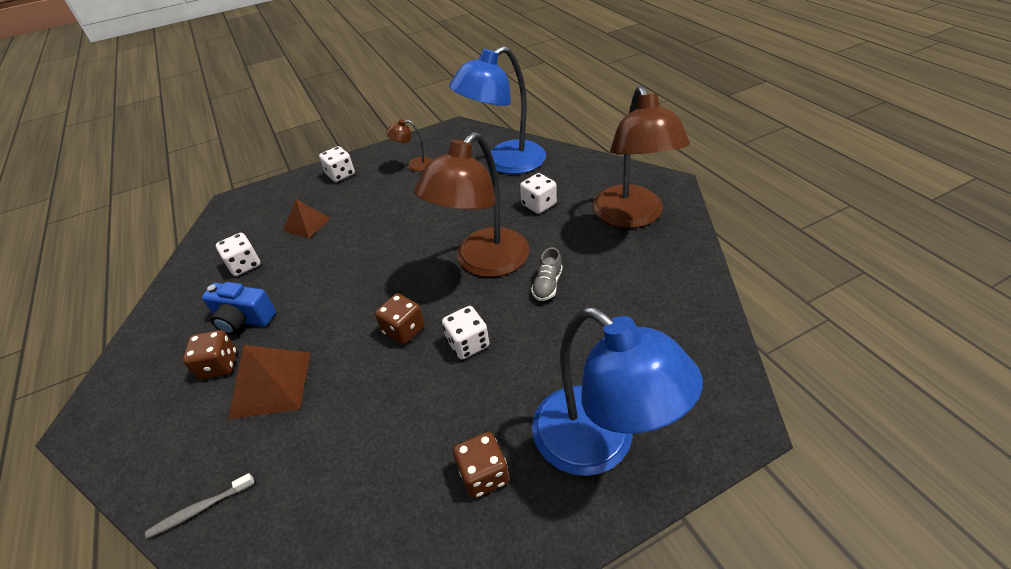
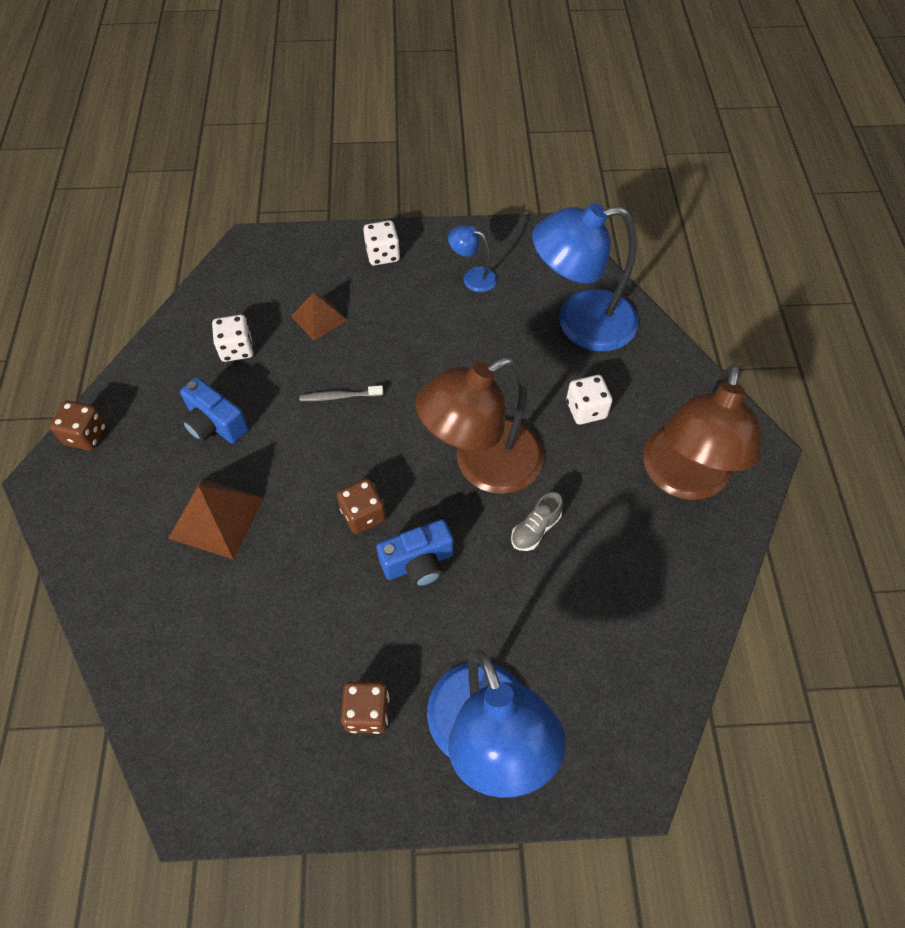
camera: 20 degrees right, 15 degrees up
(200, 509) = (120, 620): grey toothbrush -> grey toothbrush (339, 396)
(219, 365) = (176, 471): brown dice -> brown dice (86, 435)
(414, 165) = (473, 277): brown lamp -> blue lamp
(468, 344) = (418, 563): white dice -> blue camera

